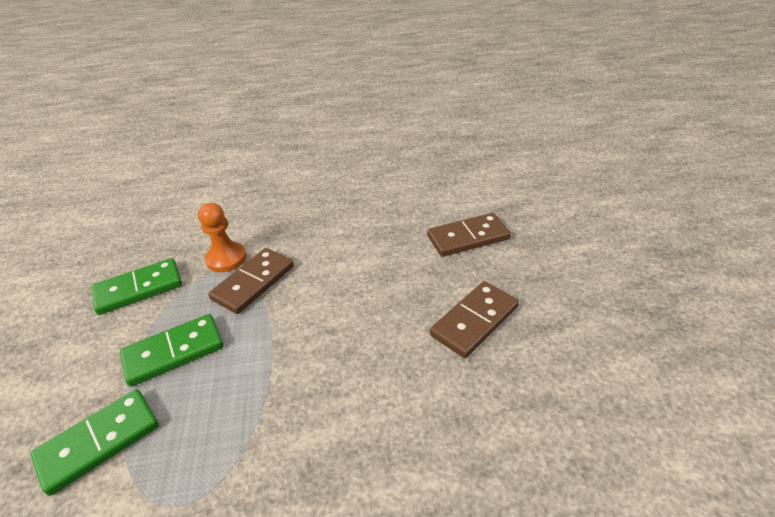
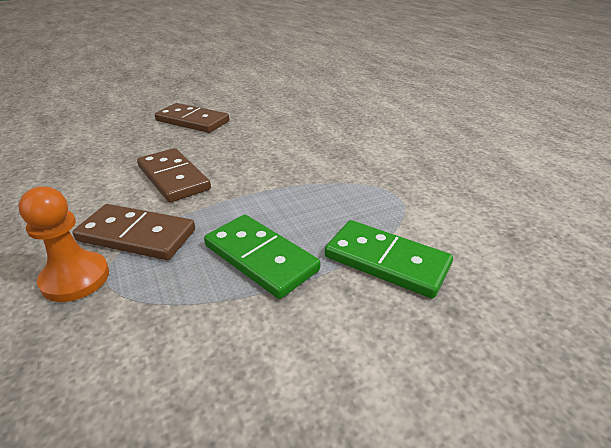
camera: 110 degrees left, 5 degrees down
(139, 288) = (139, 359): green domino -> none
(468, 237) = (85, 131): brown domino -> brown domino (173, 178)

